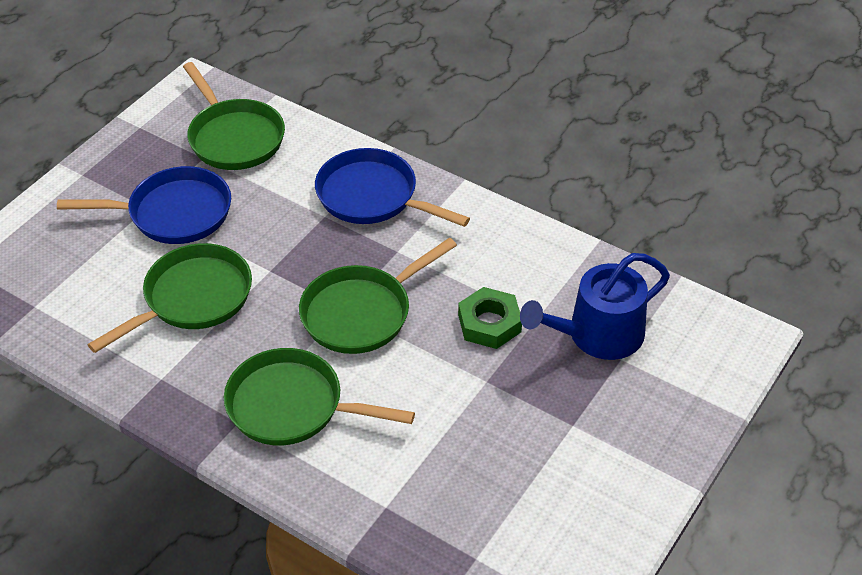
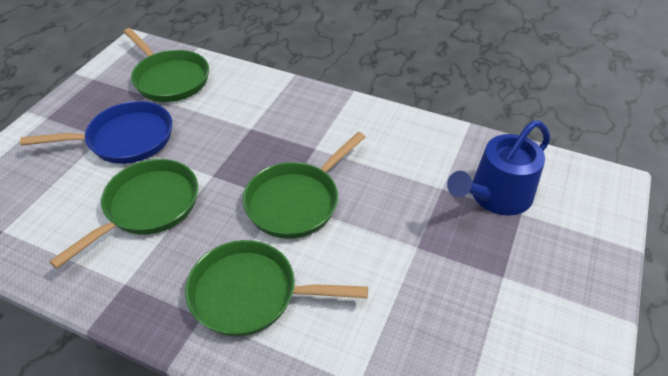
camera: 10 degrees left, 0 degrees up
(373, 197) = (286, 110): blue pan -> none
(489, 323) = (405, 197): green nut -> none

